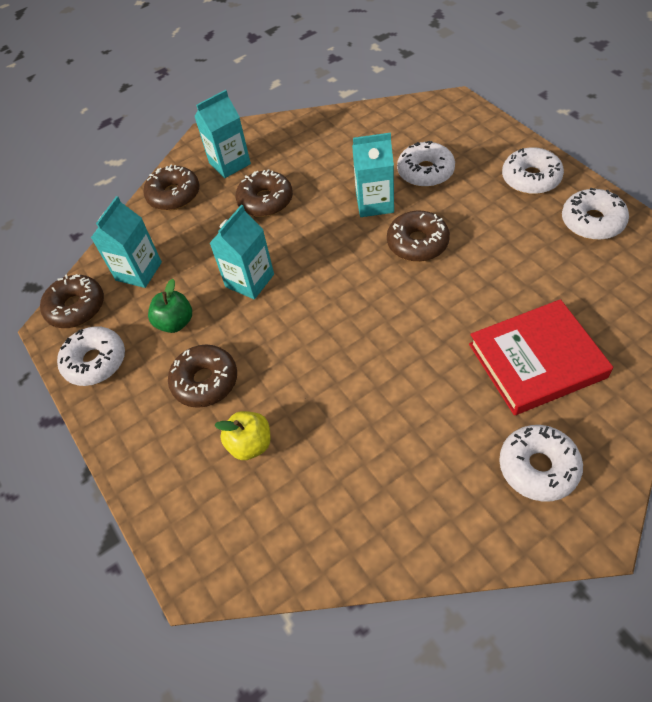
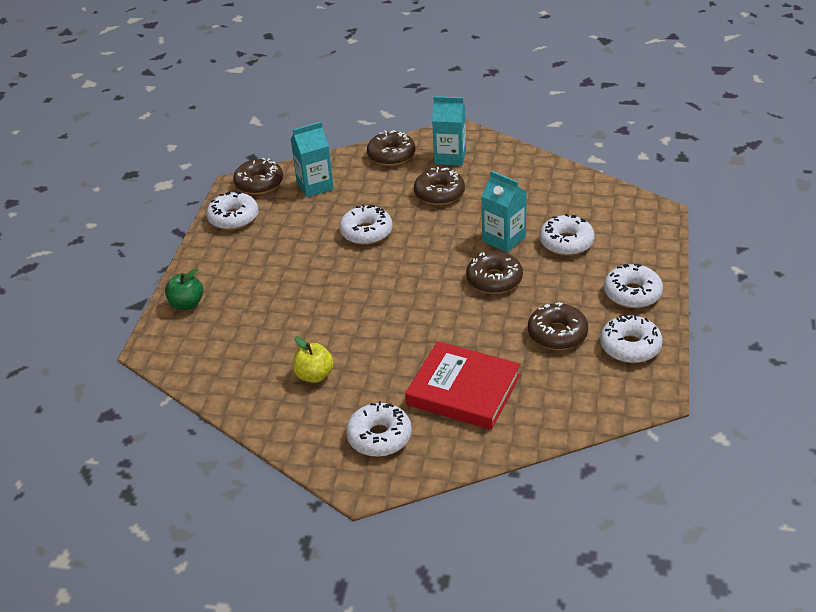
camera: 40 degrees right, 15 degrees down
(175, 322) = (297, 226): green apple -> green apple (187, 304)
(205, 381) = (272, 267): brown donut -> brown donut (557, 334)
(249, 280) = (366, 232): turquoise carton -> white donut
(250, 444) = (253, 312): yellow apple -> yellow apple (314, 375)

